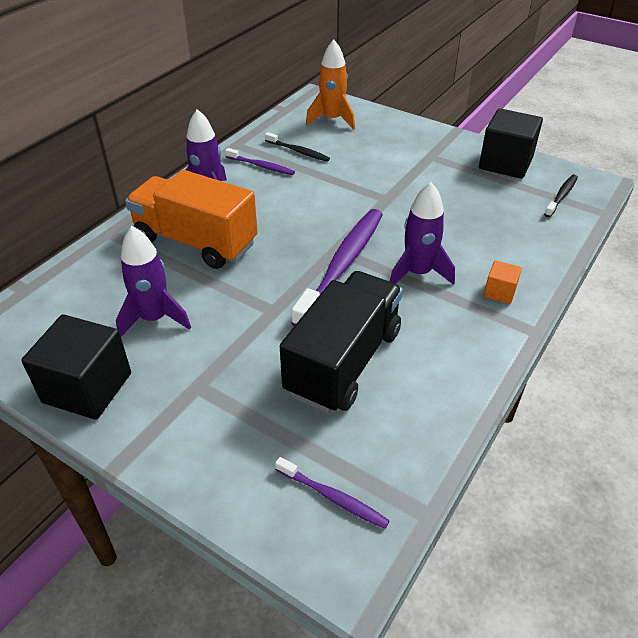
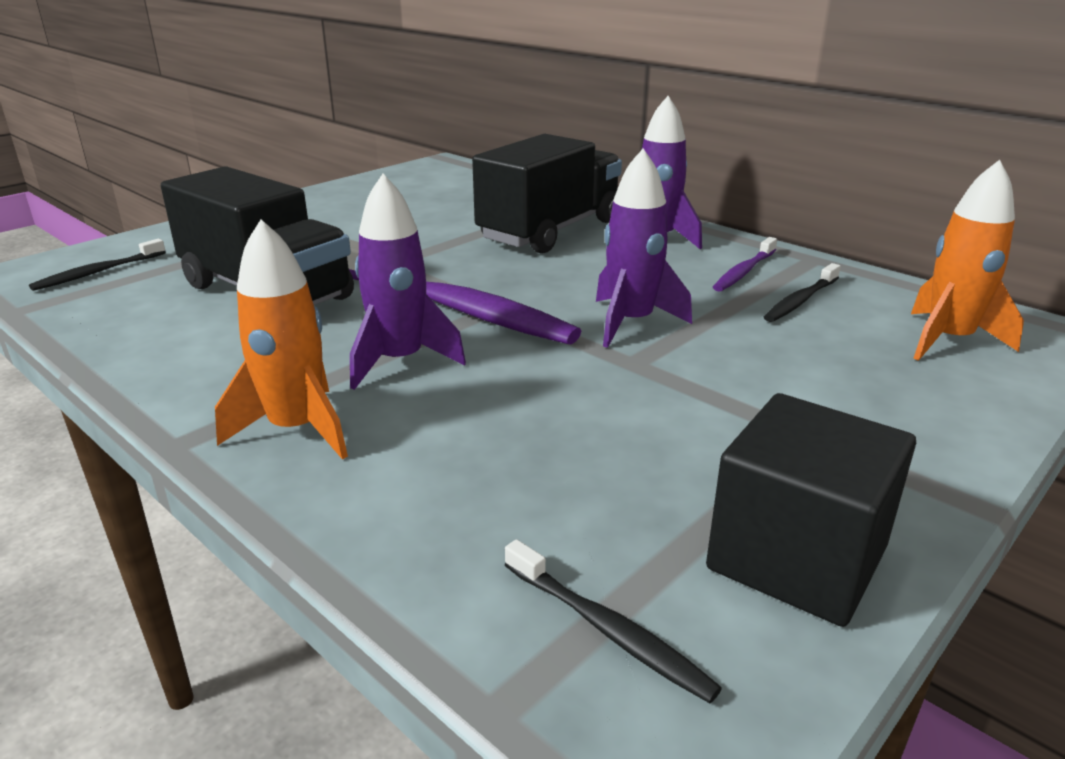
camera: 100 degrees right, 15 degrees down
(87, 387) = (345, 193): black cube -> none
(154, 318) = (419, 213): purple rocket -> purple rocket (631, 323)
(196, 242) = (550, 231): orange truck -> black truck
(333, 497) = (98, 272): purple toothbrush -> black toothbrush
(499, 292) = (297, 429): orange cube -> orange rocket

